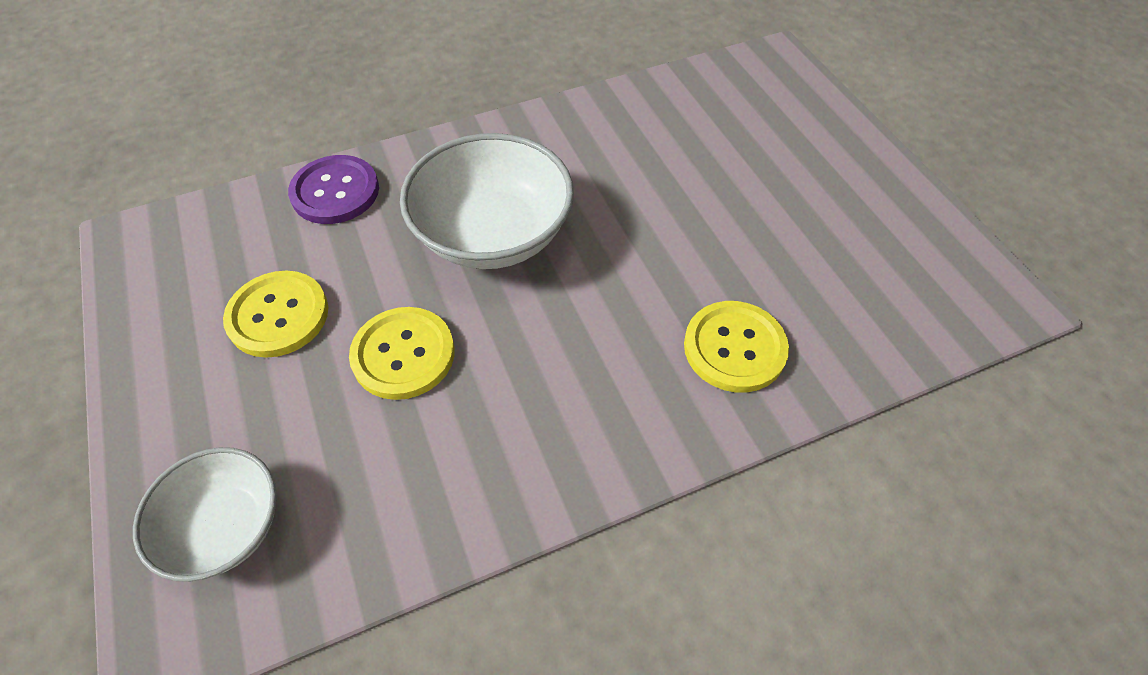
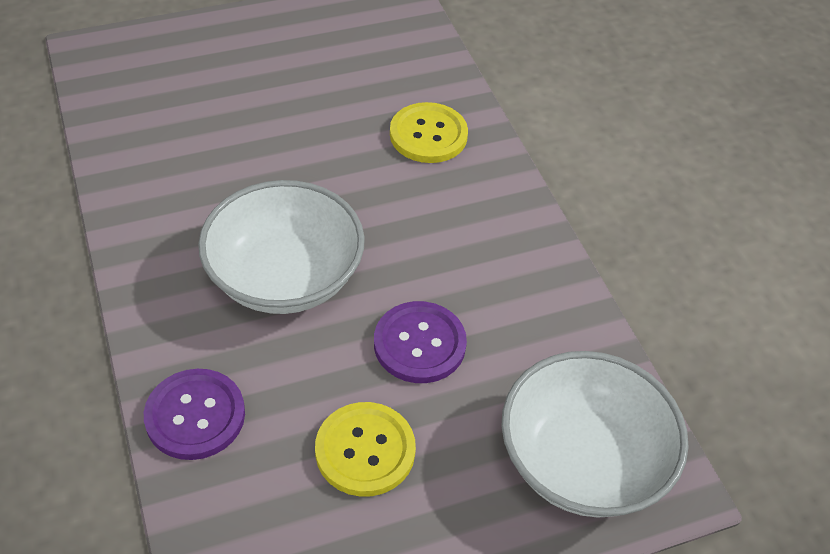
camera: 90 degrees left, 5 degrees down
(226, 526) = (582, 461): white bowl -> white bowl, size x1.62
(403, 354) = (419, 344): yellow button -> purple button

